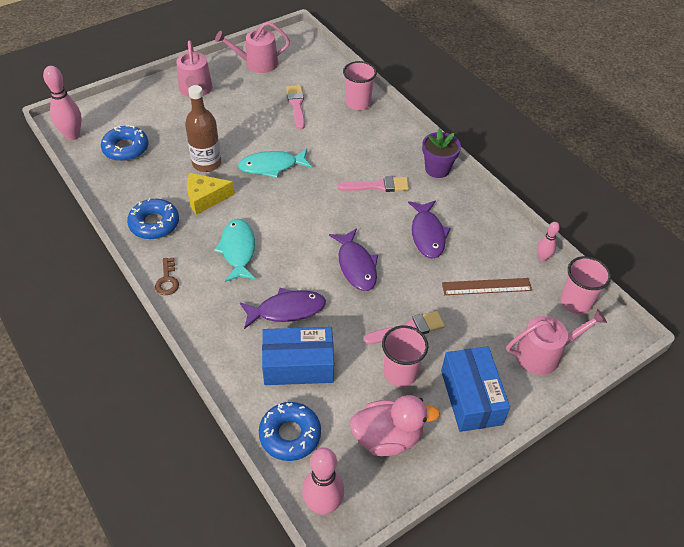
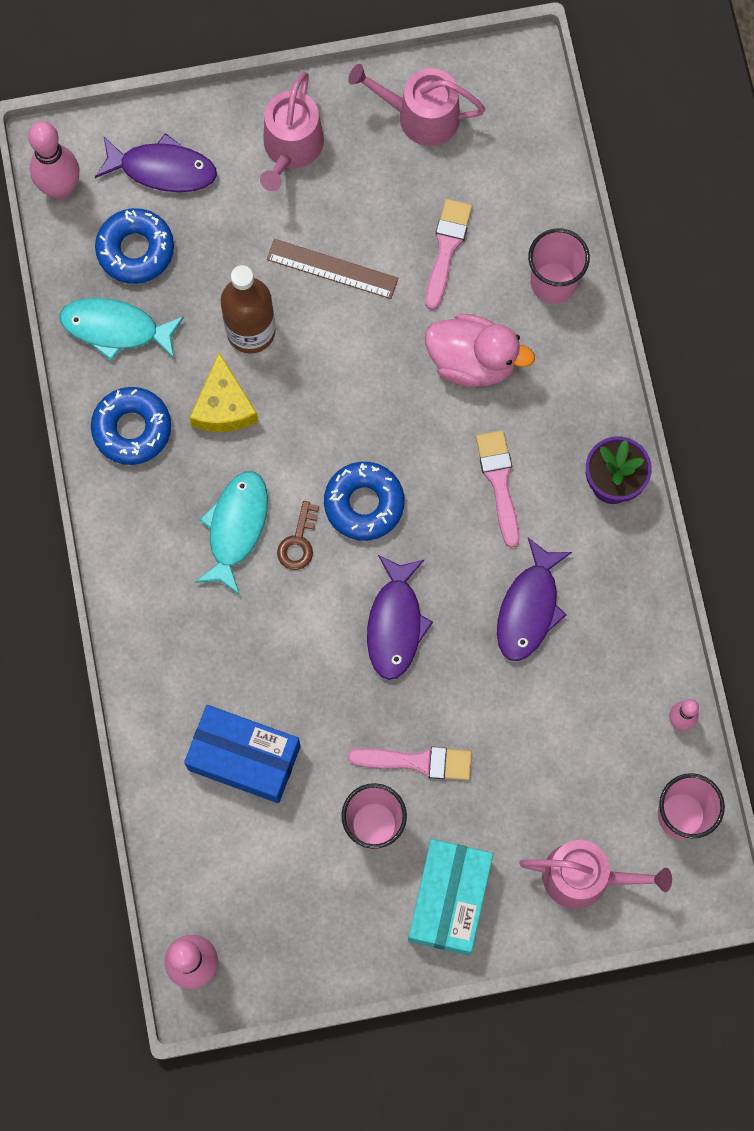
camera: 25 degrees right, 25 degrees up
(167, 280) = (118, 544): brown key -> brown key (298, 542)
(205, 198) = (224, 406): yellow cheese -> yellow cheese turned 105 degrees counterclockwise
(272, 166) = (350, 376): turquoise fish -> turquoise fish (116, 329)
(286, 310) = (264, 662): purple fish -> purple fish (162, 169)
(290, 435) = (193, 855): blue donut -> blue donut (364, 504)
(377, 186) = (499, 482): pink brush -> pink brush turned 120 degrees counterclockwise
(387, 437) = (313, 910): pink duck -> pink duck (472, 361)
(471, 397) = (449, 899): blue box -> turquoise box
(486, 286) = (567, 736): brown ruler -> brown ruler (332, 269)

